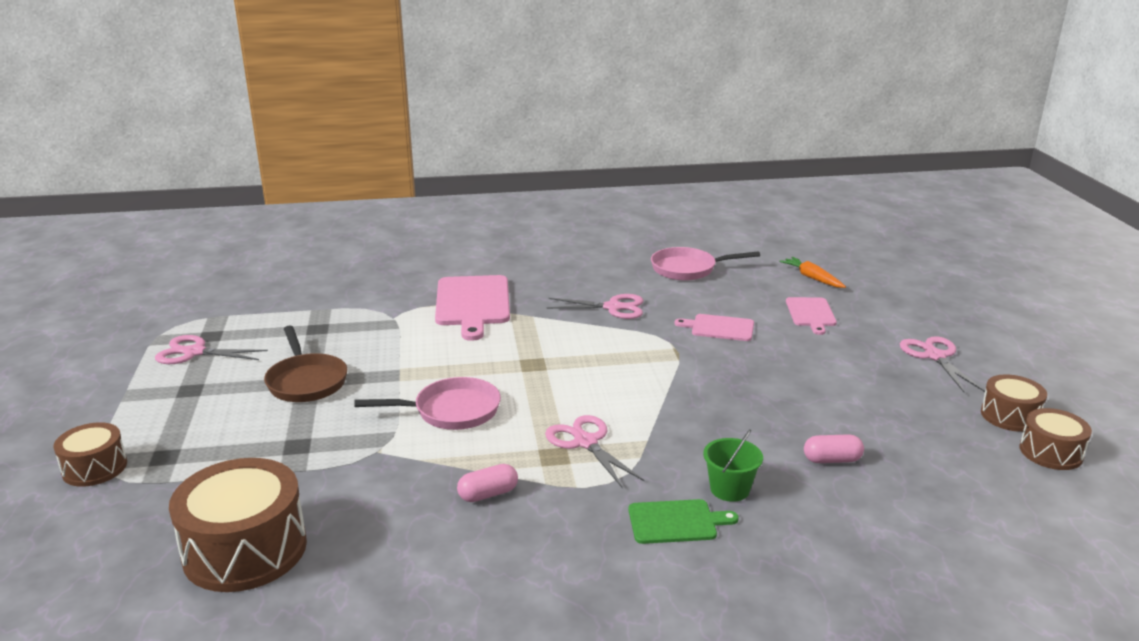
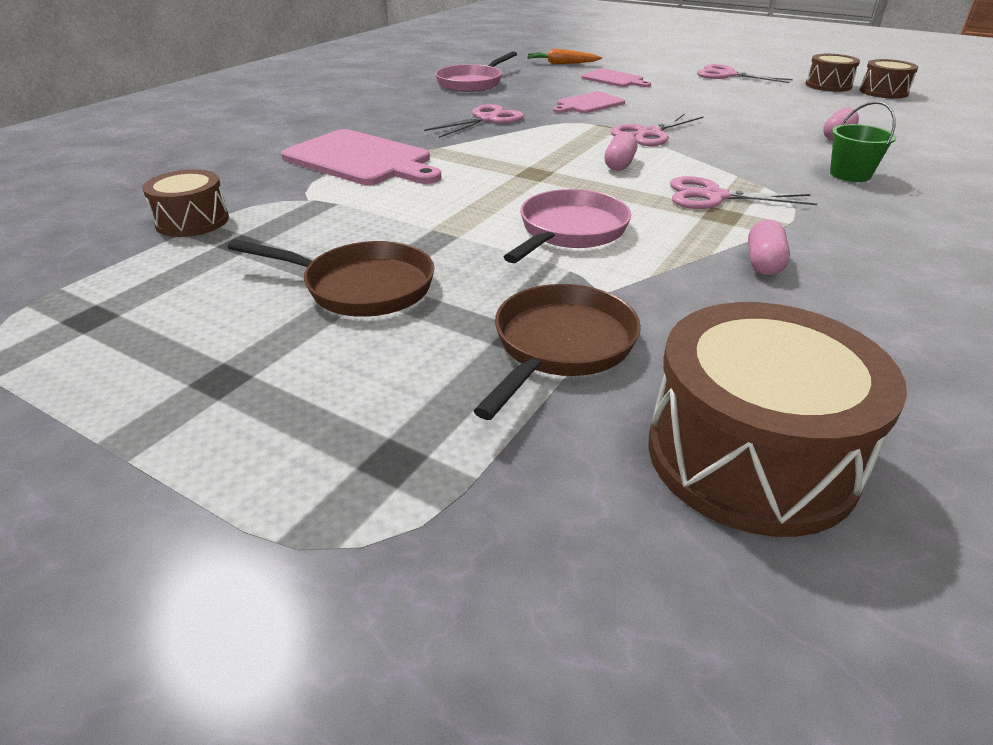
camera: 50 degrees left, 10 degrees up
(95, 468) = (318, 557): brown drum -> brown drum (192, 221)
(194, 352) = (111, 345): pink scissors -> pink scissors (649, 134)
(301, 460) = (560, 347): none -> brown pan
(598, 387) = (619, 164): none -> pink capsule
(676, 522) = (886, 205): green cutting board -> none

